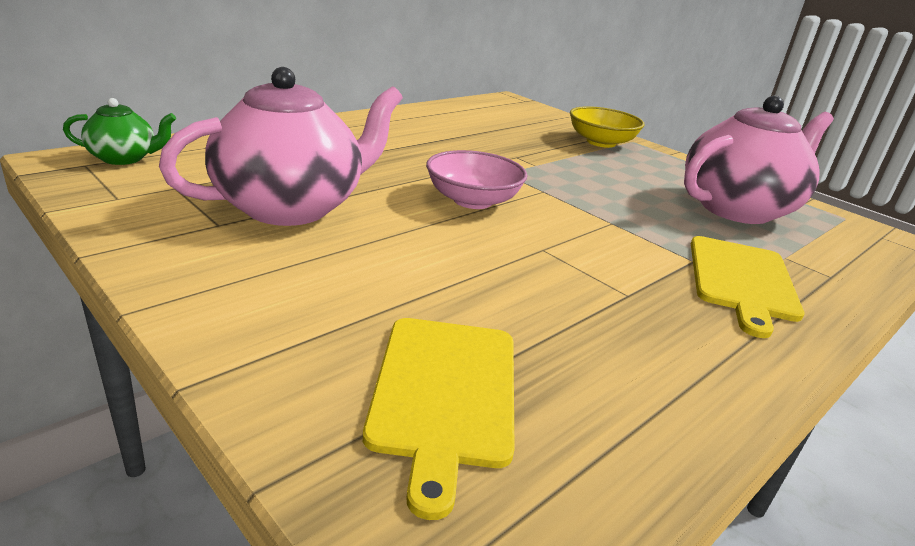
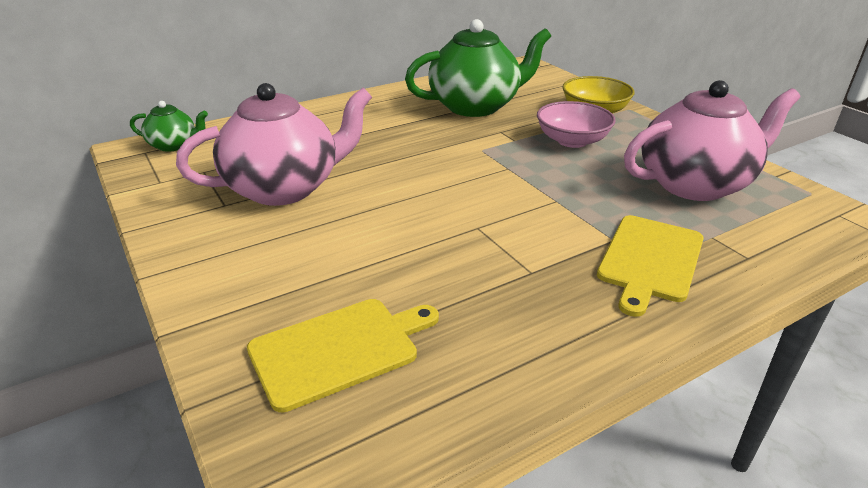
camera: 15 degrees right, 5 degrees up
(445, 393) = (339, 349): yellow cutting board -> yellow cutting board turned 135 degrees counterclockwise
(472, 200) = (438, 179): pink bowl -> pink bowl (572, 141)
(477, 133) = (475, 106): none -> green teapot

